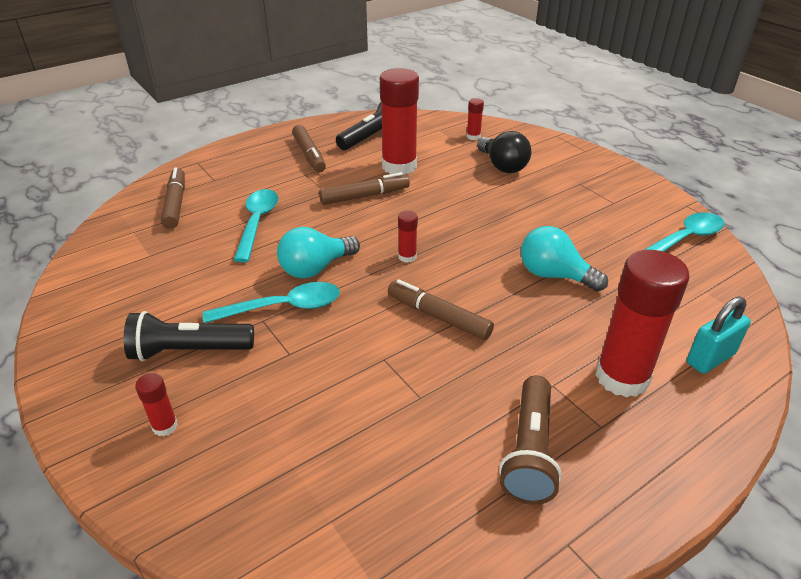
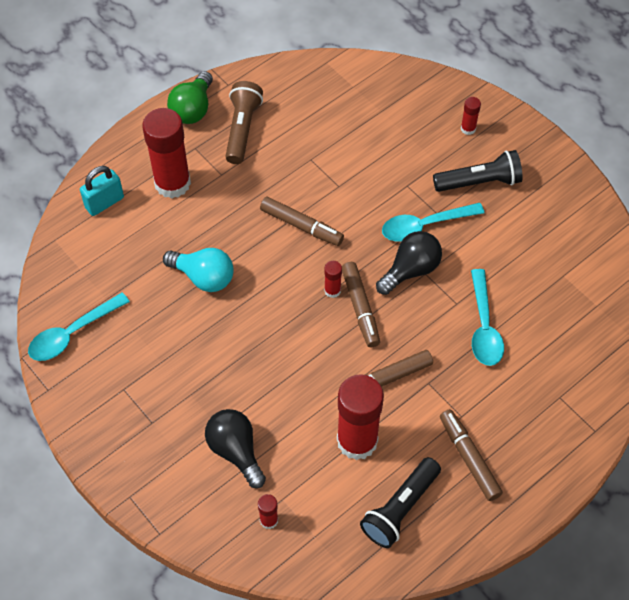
camera: 175 degrees right, 20 degrees up
(176, 204) = (578, 350): brown marker -> brown marker (360, 308)
(315, 268) = (411, 270): turquoise light bulb -> black light bulb
(623, 495) = (193, 109): none -> green light bulb

